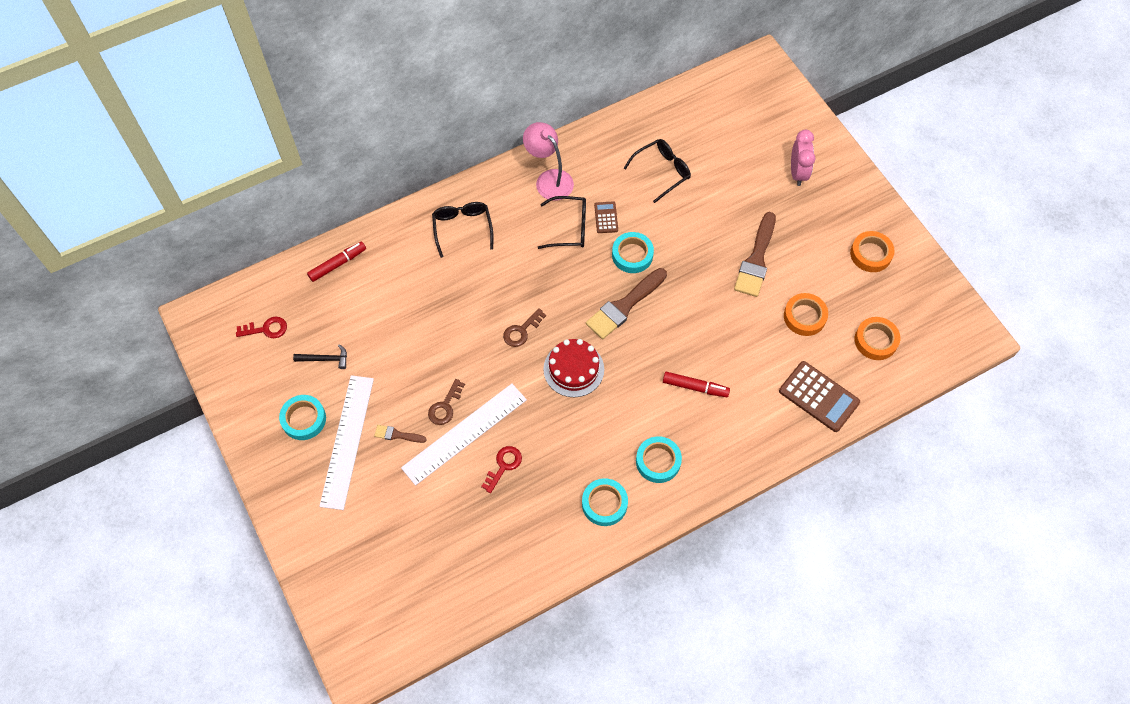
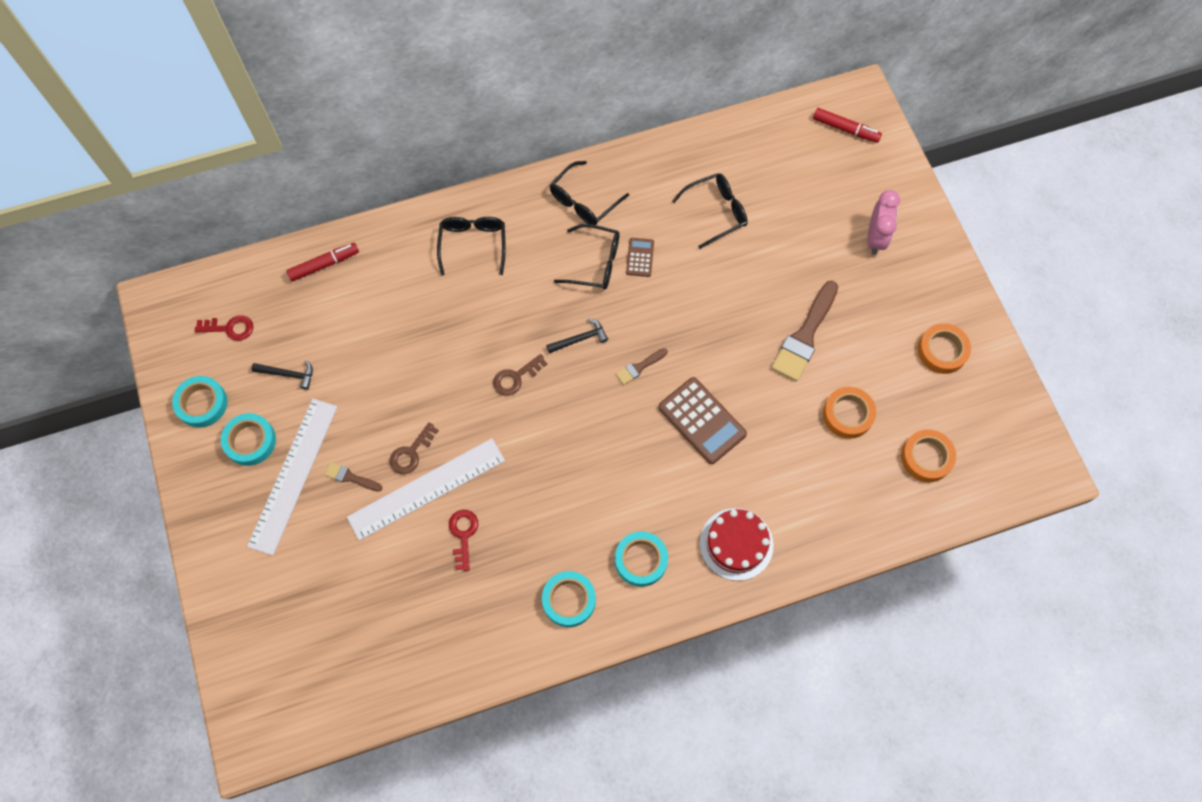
camera: 10 degrees right, 5 degrees up
(504, 465) = (463, 534): red key -> red key turned 45 degrees counterclockwise
(549, 179) = (584, 201): pink lamp -> black glasses
(569, 291) = (579, 339): none -> black hammer
(573, 369) = (566, 433): red cake -> red cake (736, 544)
(624, 306) = (639, 367): brown brush -> brown brush, size x0.49
(632, 255) = (661, 307): turquoise tape -> turquoise tape (202, 404)
(695, 387) = (702, 478): red marker -> red marker (845, 129)
(819, 397) = (845, 514): brown calculator -> brown calculator (702, 421)

